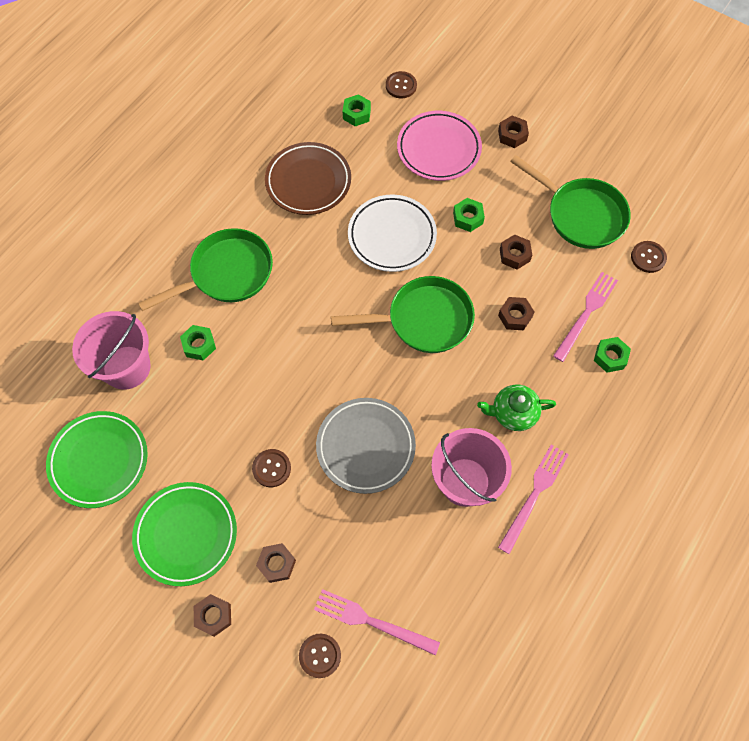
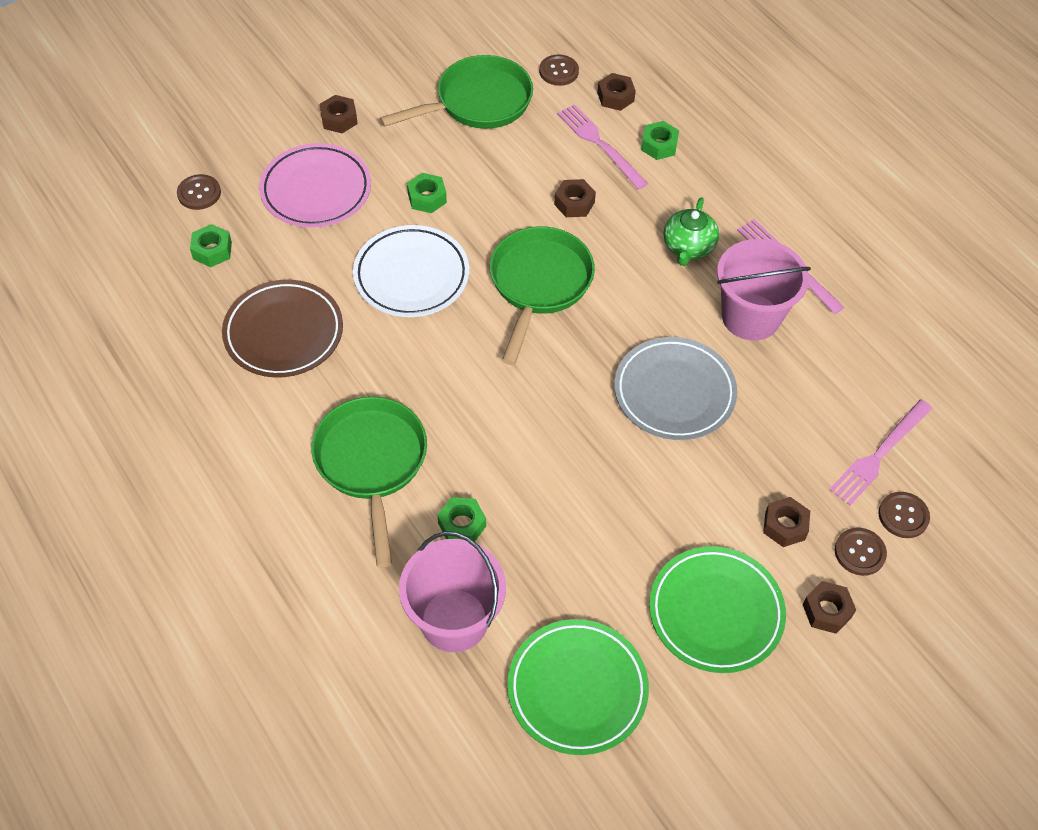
camera: 70 degrees left, 10 degrees down
(271, 468) = (664, 495): brown button -> brown button (859, 552)
(514, 255) = (498, 175): brown nut -> brown nut (615, 97)

